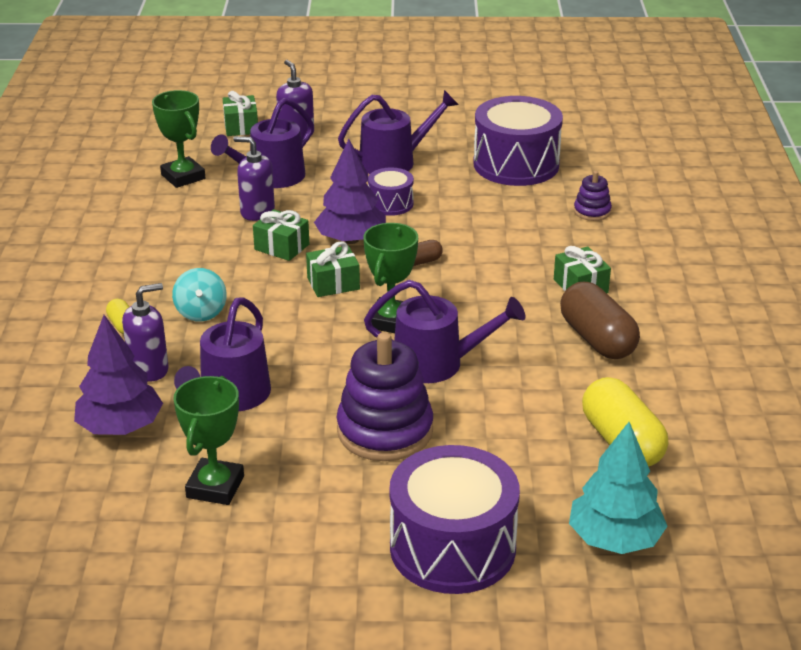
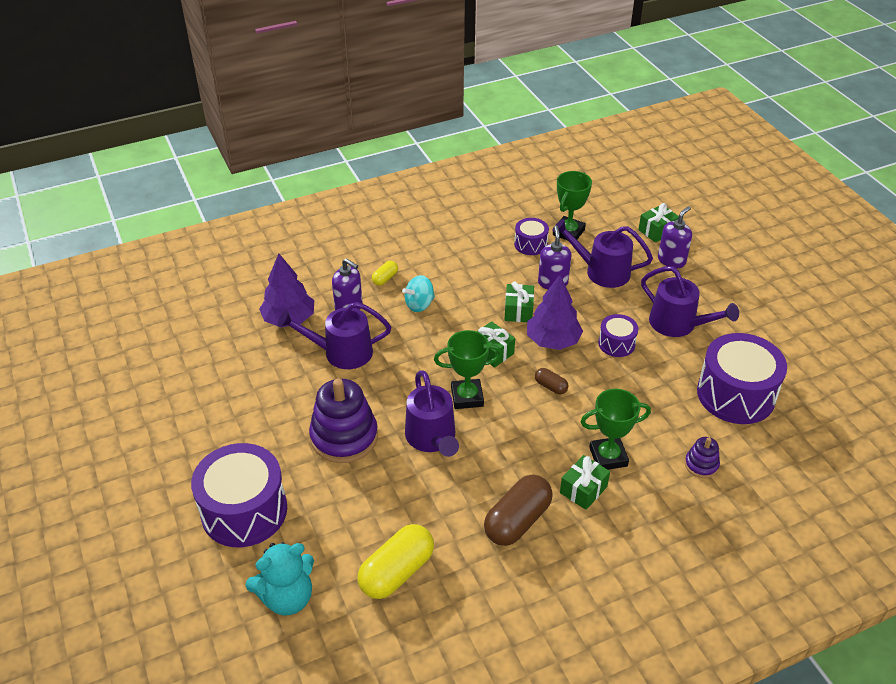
camera: 65 degrees right, 10 degrees up
(176, 206) = (530, 244): none -> purple drum
(215, 487) = (254, 380): green trophy -> green trophy (608, 457)
(615, 539) = (287, 597): turquoise tree -> turquoise teddy bear

